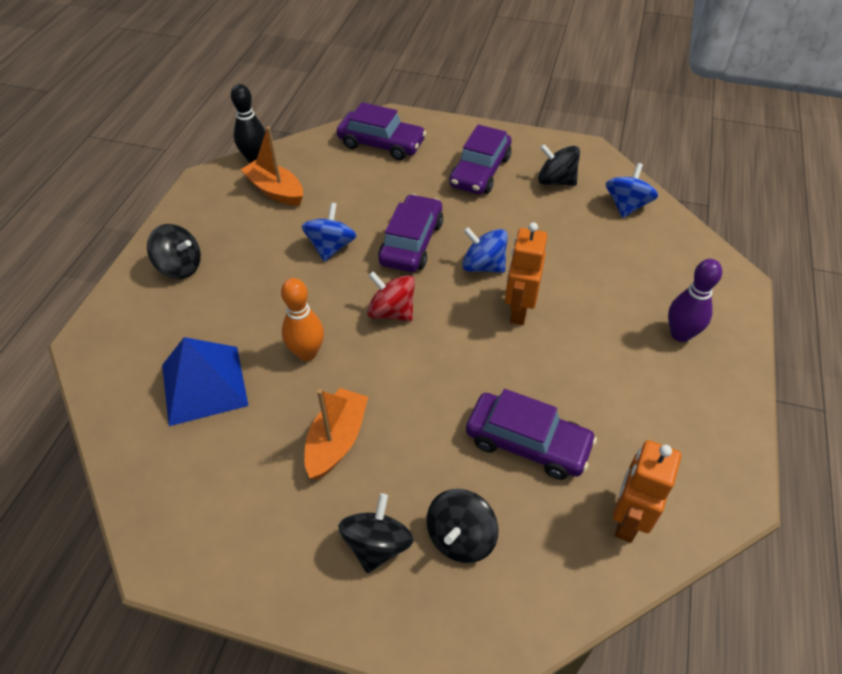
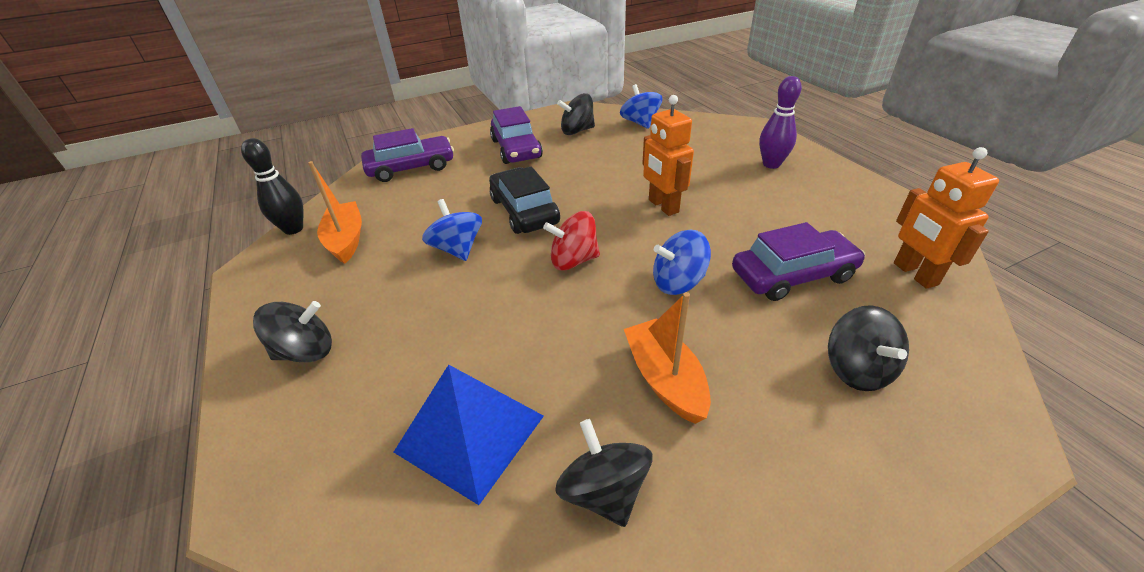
camera: 40 degrees left, 10 degrees down
(275, 191) = (346, 240): orange boat -> orange boat turned 75 degrees clockwise
(307, 353) = (542, 334): orange bowling pin -> none
(377, 545) = (817, 430): black spinning top -> black spinning top (604, 491)
(411, 243) = (524, 211): purple car -> black car
(483, 266) = (599, 196): blue spinning top -> blue spinning top (678, 282)

